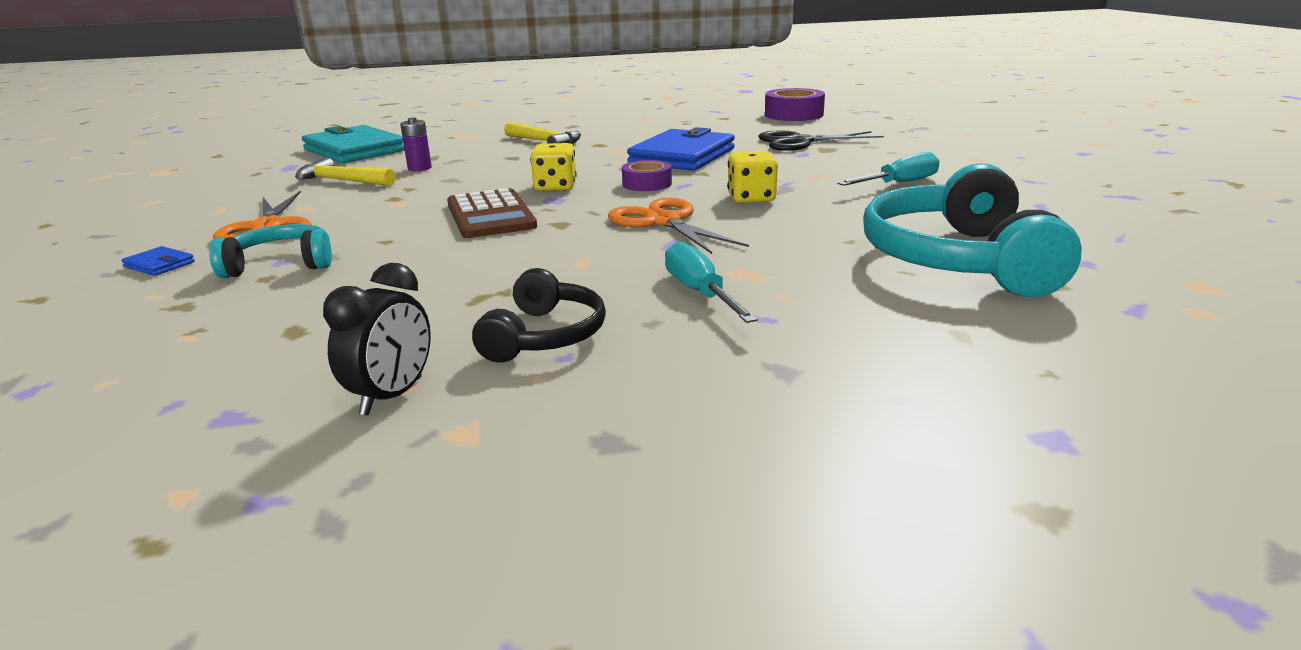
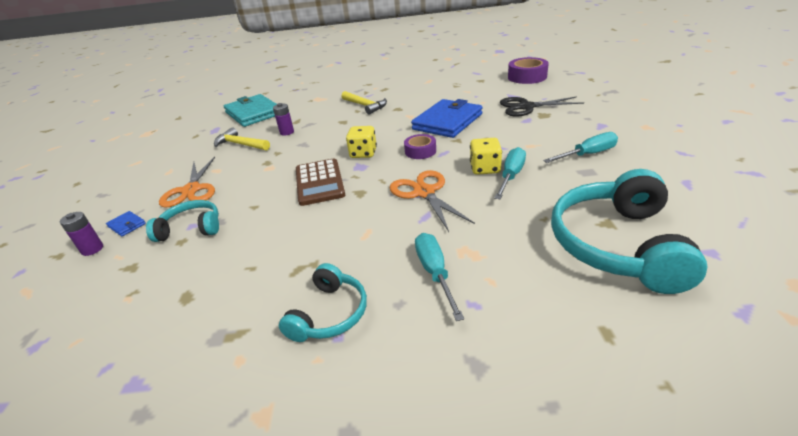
camera: 10 degrees right, 10 degrees up
(102, 290) = (92, 249): none -> purple battery
(392, 396) = (228, 372): black clock -> none
(545, 336) = (329, 314): black headphones -> turquoise headphones
(792, 204) = (511, 176): none -> turquoise screwdriver

